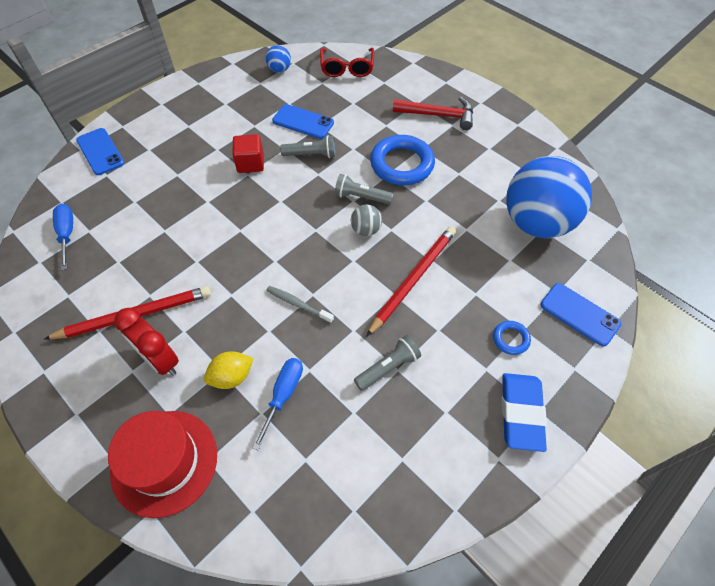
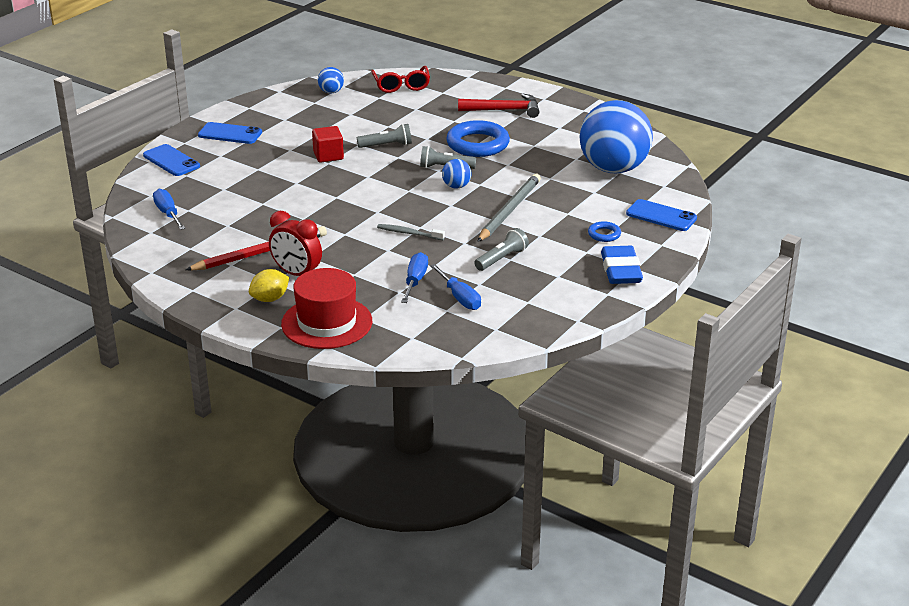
camera: 10 degrees left, 25 degrees down
(232, 377) = (365, 276): yellow lemon -> yellow lemon (270, 299)
(303, 122) = (370, 125): blue phone -> blue phone (230, 134)
(325, 437) = (459, 297): none -> blue screwdriver
(366, 230) = (456, 186): grey ball -> blue ball
(413, 279) = (509, 210): red pencil -> grey pencil

